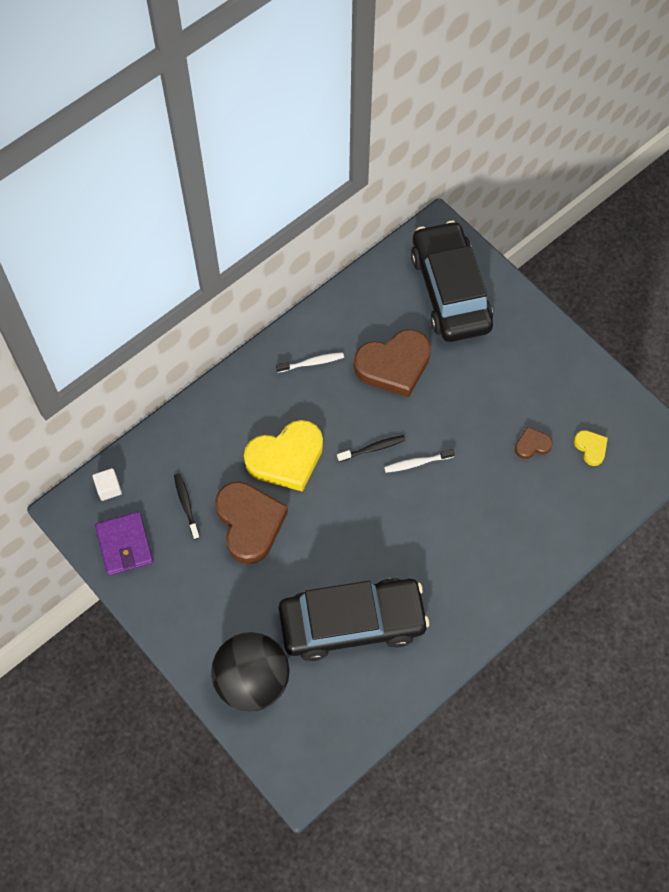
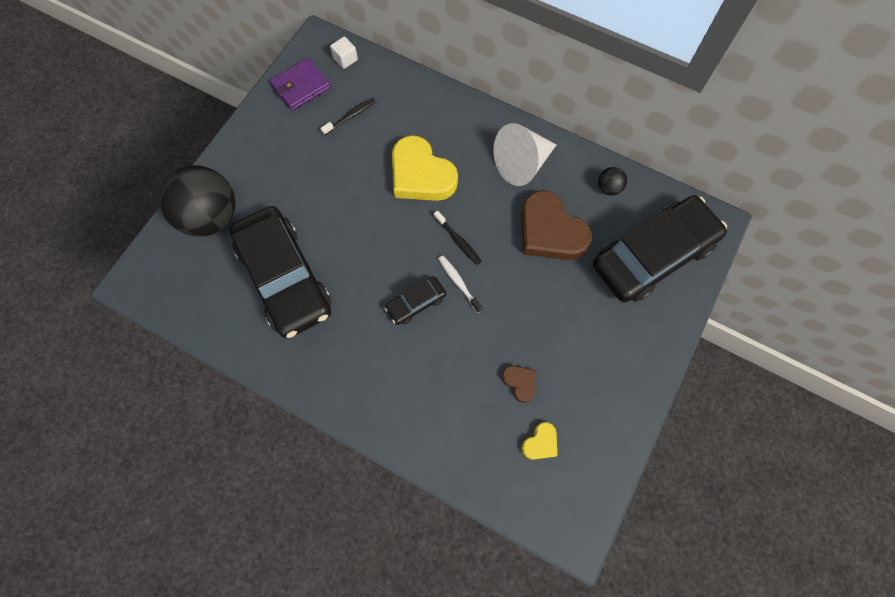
camera: 70 degrees right, 5 degrees up
(249, 523) = (350, 167): brown heart -> none
(312, 363) = (522, 164): white toothbrush -> white cone
(368, 298) = (609, 188): none -> black ball
(424, 507) = (416, 303): none -> black car

